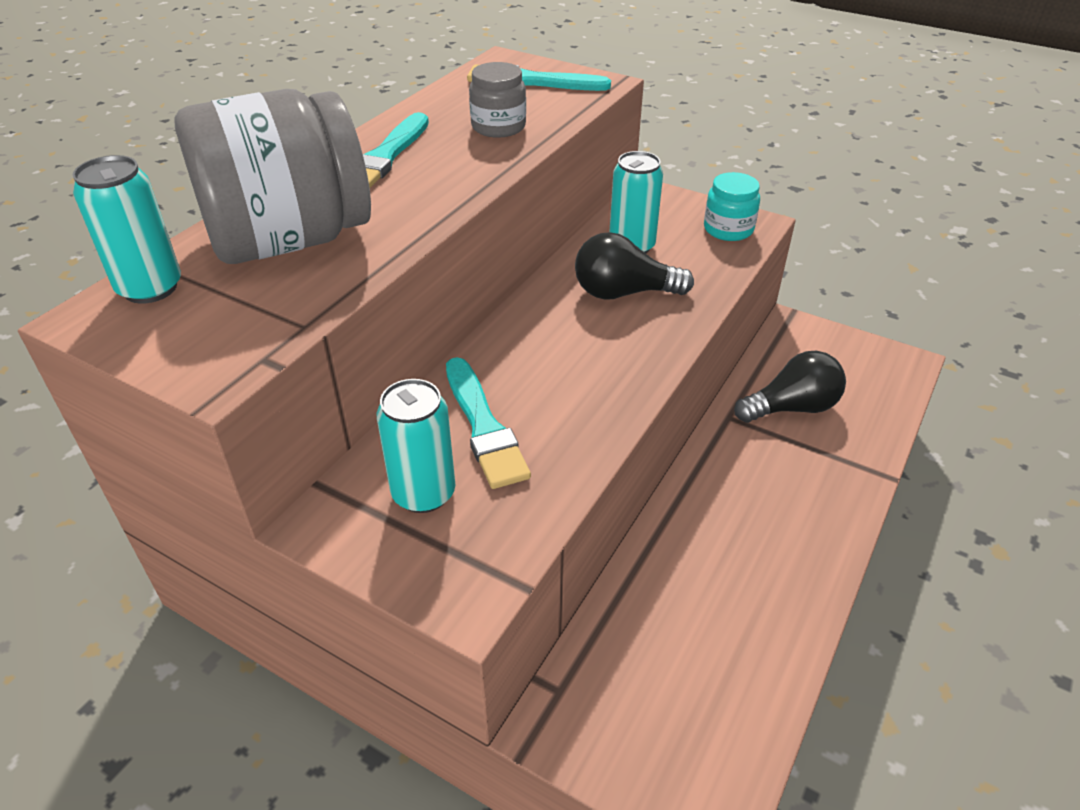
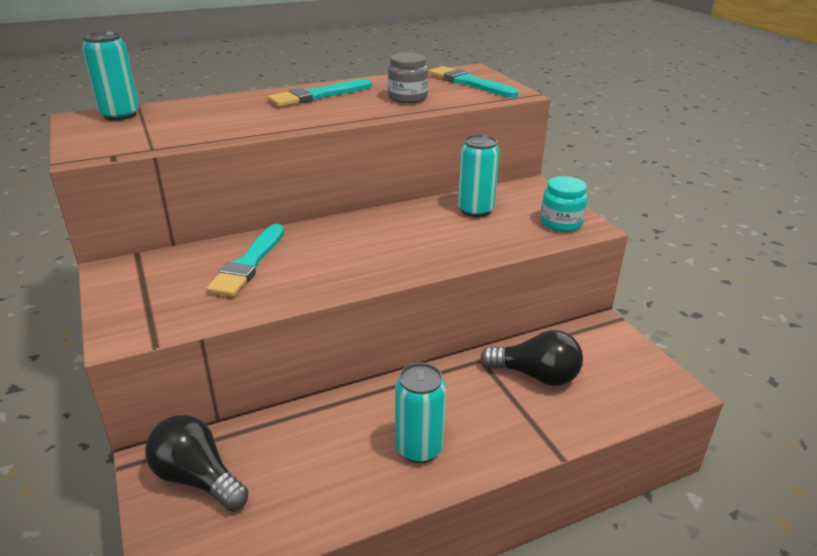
camera: 35 degrees right, 10 degrees down
(289, 240) = (209, 115): grey jar -> none
(423, 493) = (174, 279): turquoise can -> turquoise can (419, 448)
(623, 293) = (431, 232): black light bulb -> black light bulb (197, 478)

